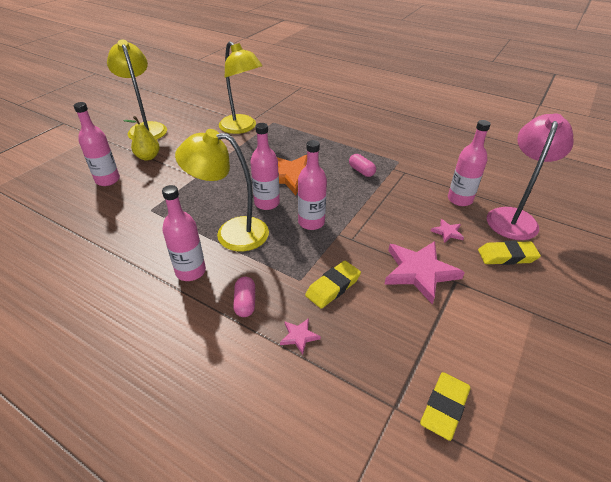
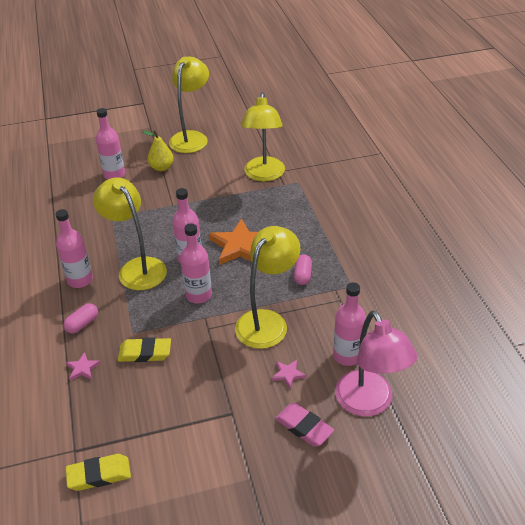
camera: 45 degrees right, 0 degrees up
(384, 210) = (267, 321): none -> yellow lamp
(419, 272) = (217, 387): pink star -> none
(507, 256) = (304, 427): yellow eraser -> pink eraser
(513, 217) = (369, 403): pink lamp -> pink lamp turned 90 degrees clockwise

